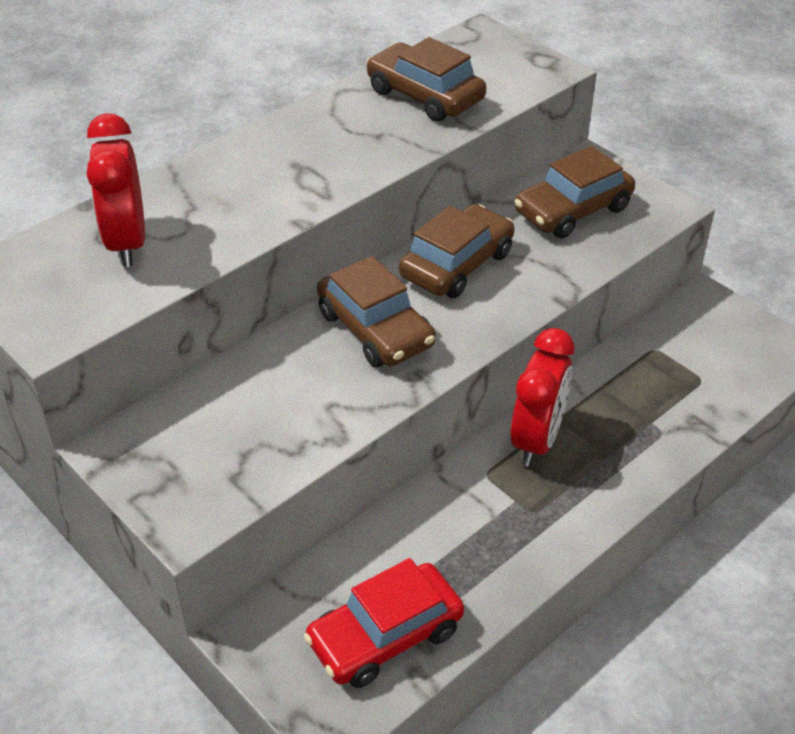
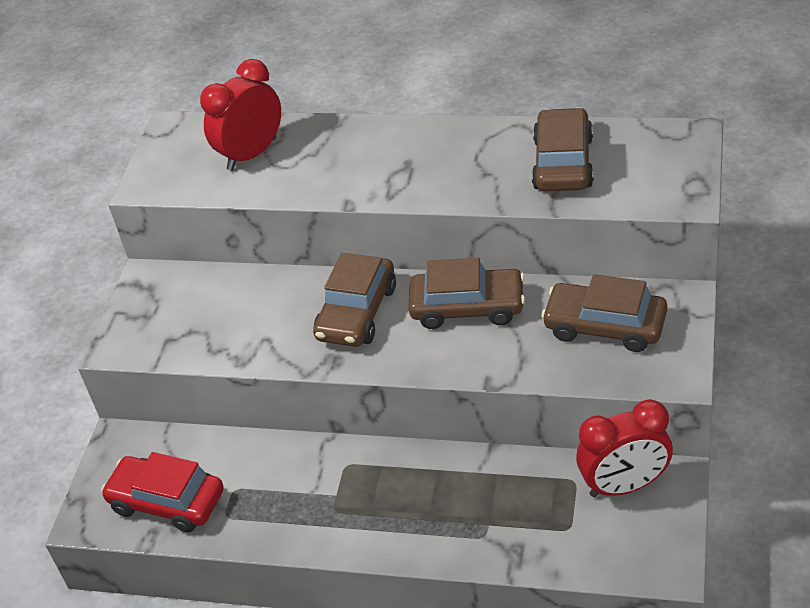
camera: 60 degrees right, 0 degrees up
(537, 440) = (404, 471): red clock -> red clock (625, 485)

